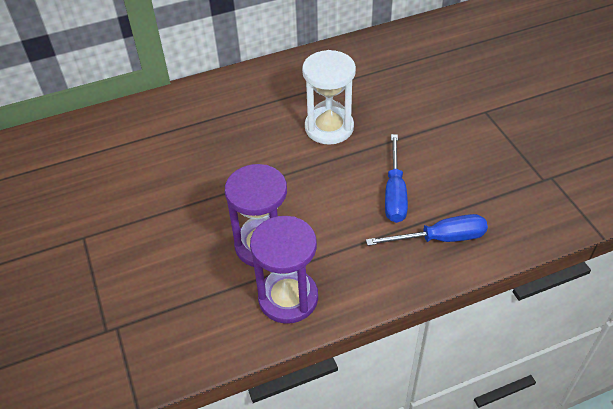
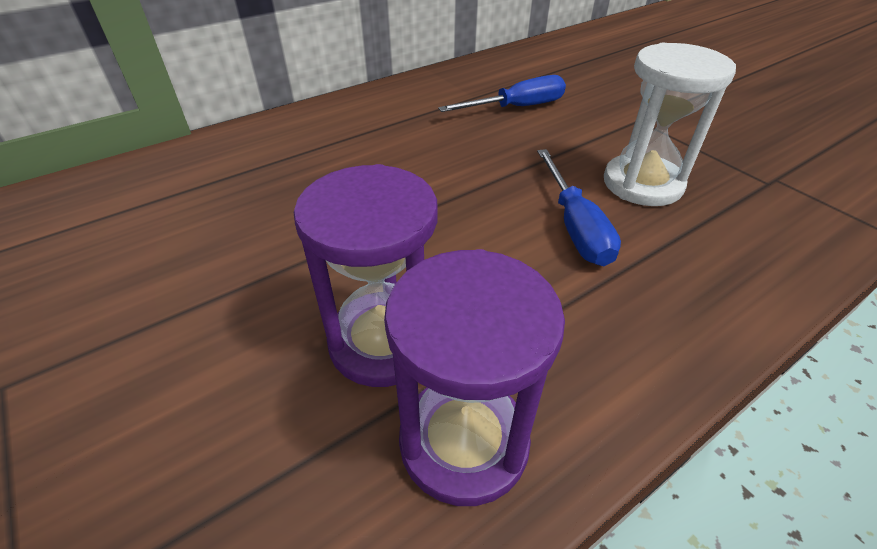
camera: 15 degrees left, 5 degrees down
(329, 127) = (440, 158): white hourglass -> white hourglass (642, 184)
(440, 238) = (683, 281): blue screwdriver -> blue screwdriver (517, 107)

